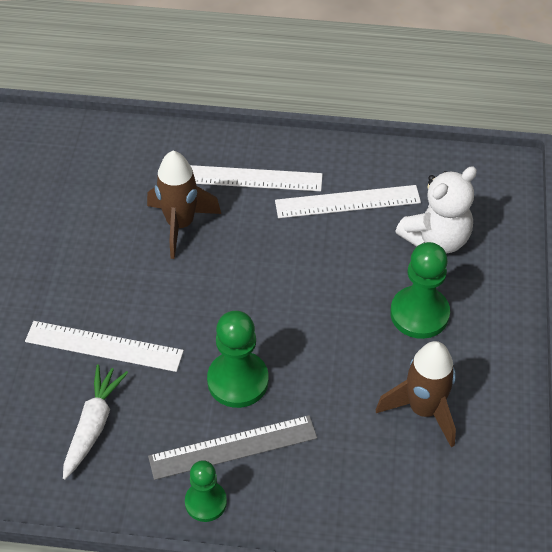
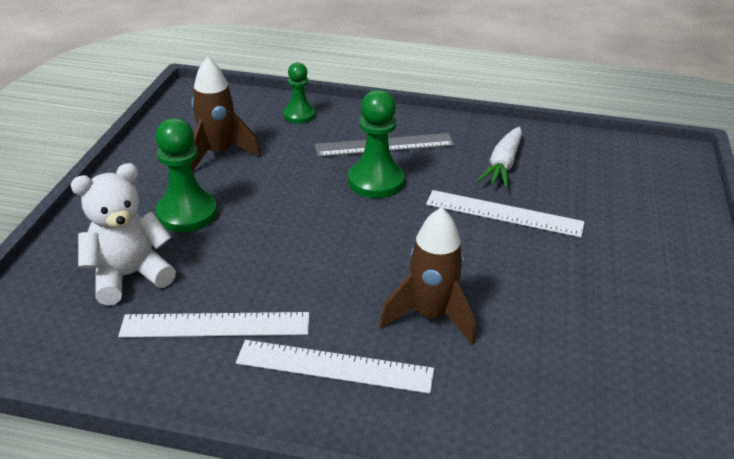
camera: 175 degrees left, 15 degrees down
(206, 502) = (408, 121): green pawn -> green pawn (299, 115)

